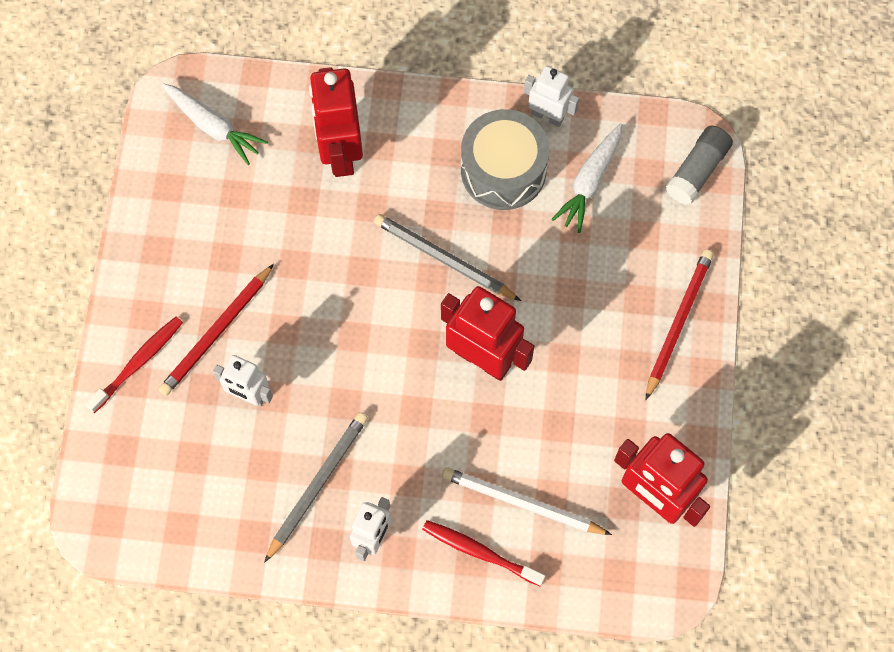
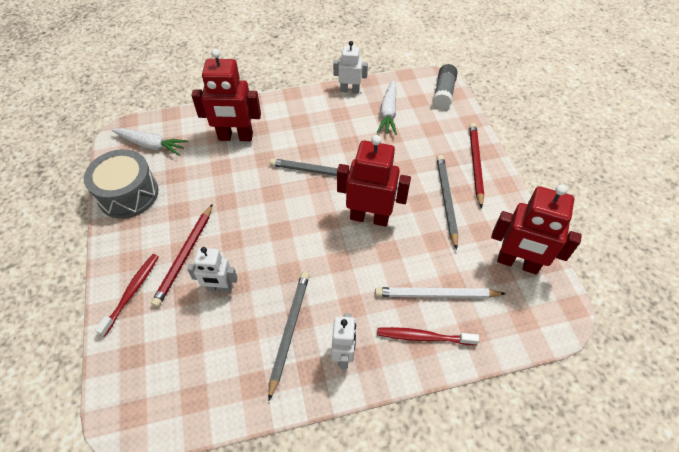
camera: 20 degrees left, 15 degrees down
(340, 152) = (235, 137): red robot -> red robot turned 60 degrees counterclockwise
(503, 170) = (336, 120): grey drum -> grey drum (128, 194)
(604, 368) = (446, 200): none -> grey pencil

